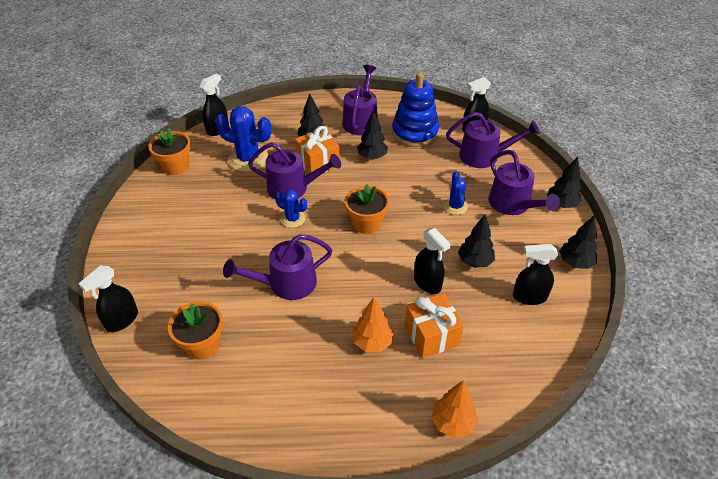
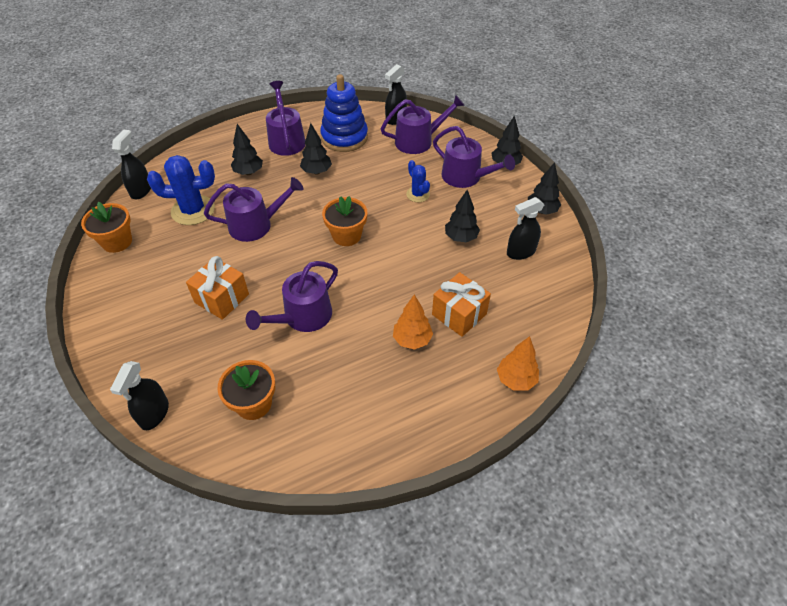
camera: 25 degrees left, 5 degrees up
(293, 219) = (273, 254): blue cactus -> none
(318, 163) = (267, 193): orange gift -> orange gift (222, 298)
(427, 283) = (431, 270): black spray bottle -> none

